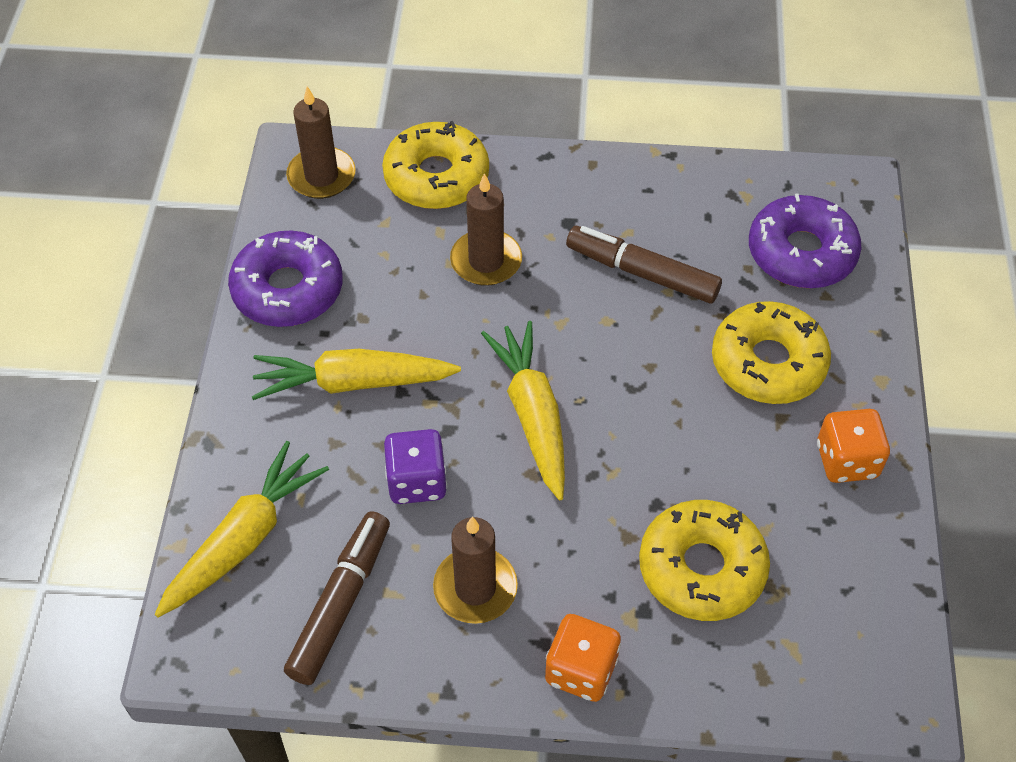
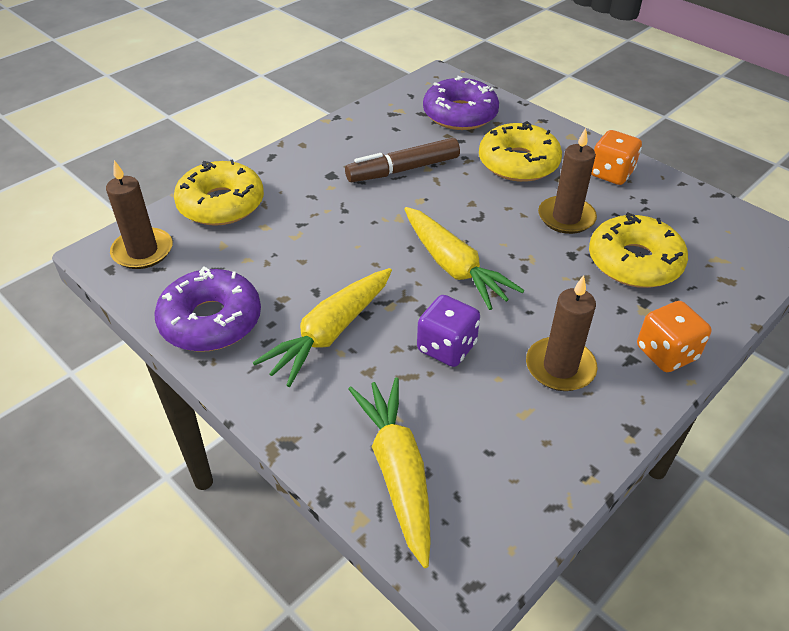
camera: 50 degrees left, 10 degrees down
(340, 603) = (508, 446): brown marker -> none
(486, 261) = (314, 220): brown candle -> brown candle (566, 217)
(532, 415) = (453, 266): yellow carrot -> yellow carrot turned 150 degrees counterclockwise

